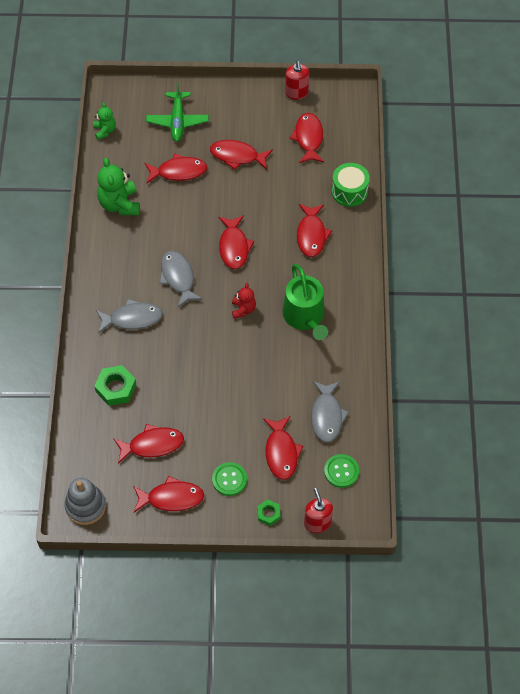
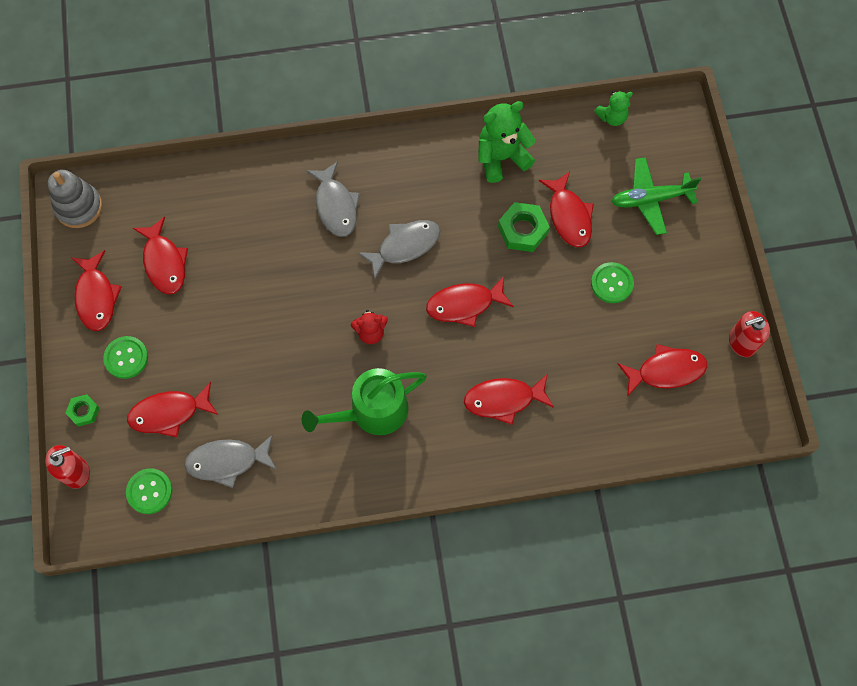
camera: 80 degrees right, 10 degrees up
(116, 388) = (236, 207): green nut -> green nut (522, 230)
(237, 156) = (611, 283): red fish -> green button
(349, 191) = (587, 440): green drum -> none

